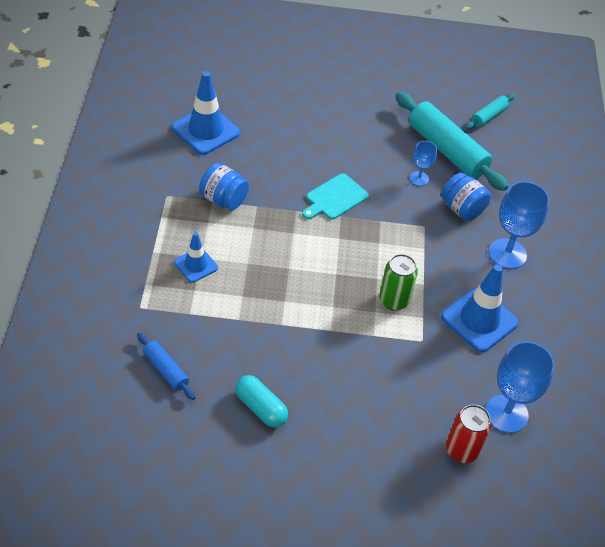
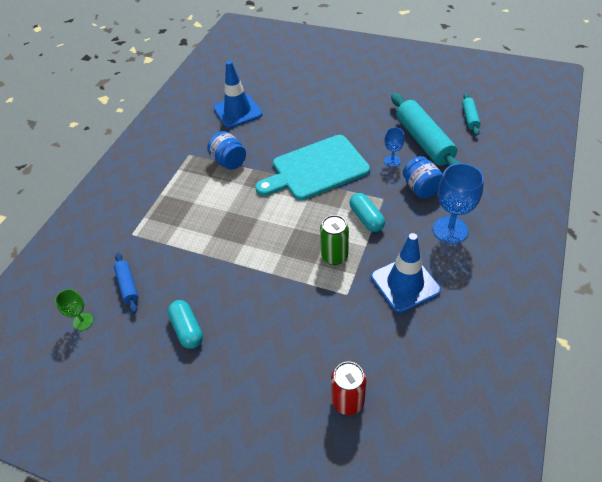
camera: 25 degrees right, 0 degrees up
(130, 420) = (83, 321): none -> green goblet
(195, 265) = (187, 207): blue traffic cone -> none
(335, 198) = (316, 169): turquoise cutting board -> turquoise cutting board, size x1.90
(413, 252) = (366, 218): none -> turquoise capsule
(489, 116) = (469, 118): turquoise rolling pin -> turquoise rolling pin turned 60 degrees counterclockwise
(506, 413) = (402, 374): blue goblet -> none

